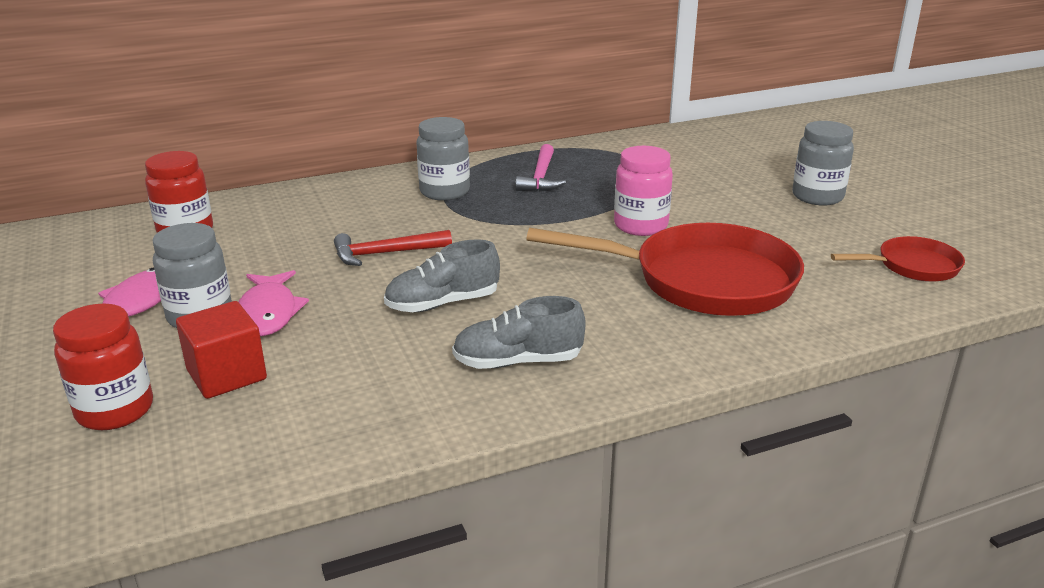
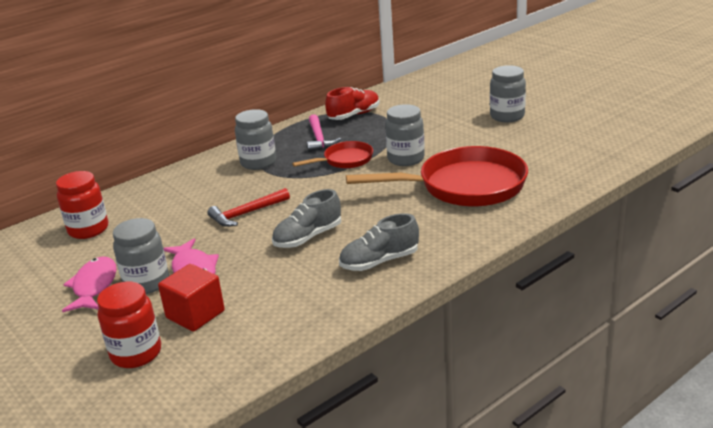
camera: 15 degrees left, 0 degrees up
(605, 156) = (354, 115): none -> red shoe
(640, 226) = (406, 159): pink jar -> grey jar
(912, 266) = (584, 150): red pan -> red pan (345, 160)

